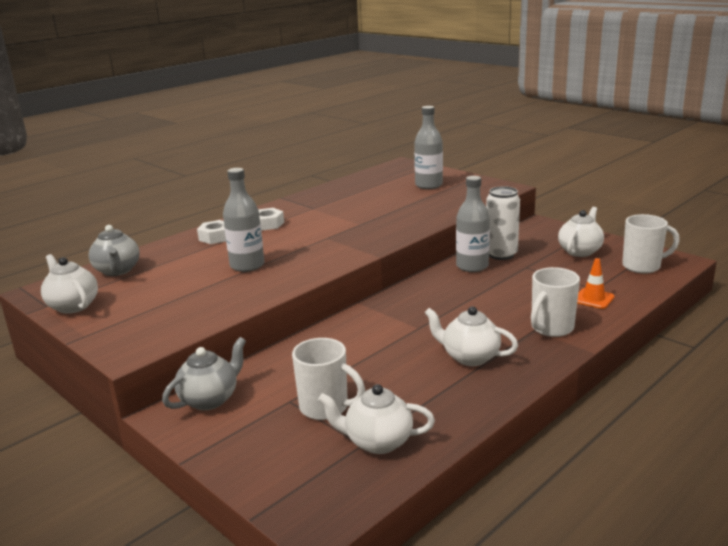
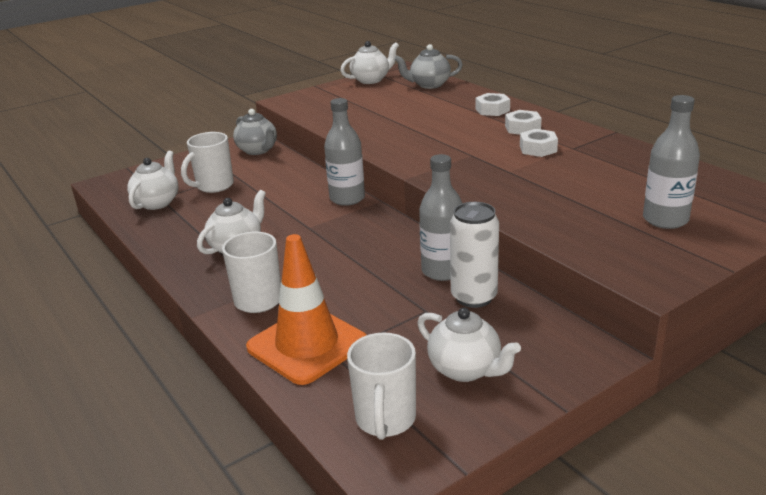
camera: 100 degrees right, 5 degrees up
(247, 265) = (414, 125): grey bottle -> grey bottle (347, 198)
(314, 217) = (538, 149): none -> white nut
(593, 299) = (307, 345): orange traffic cone -> orange traffic cone, size x2.07

